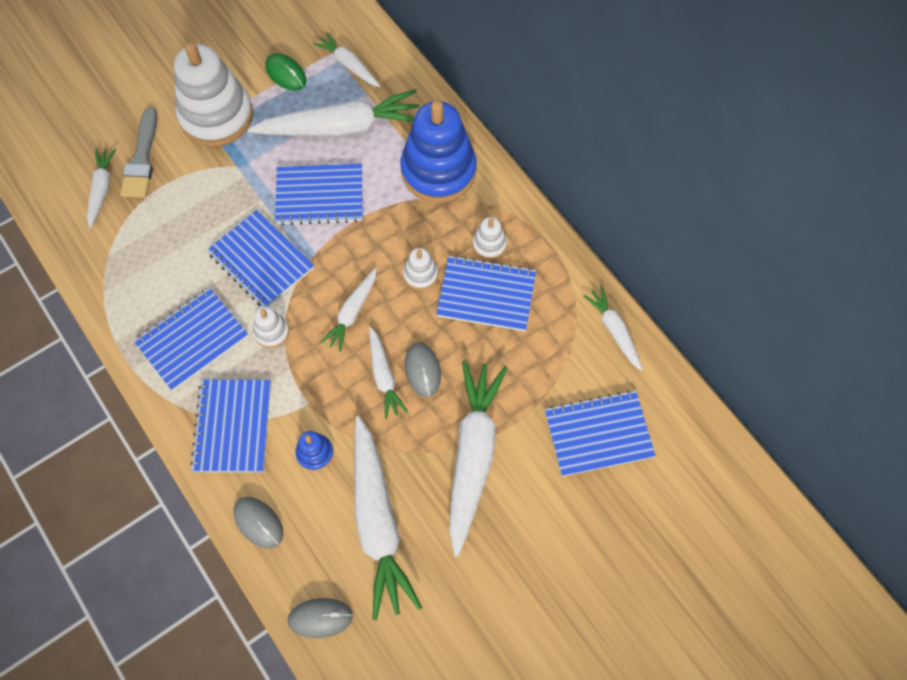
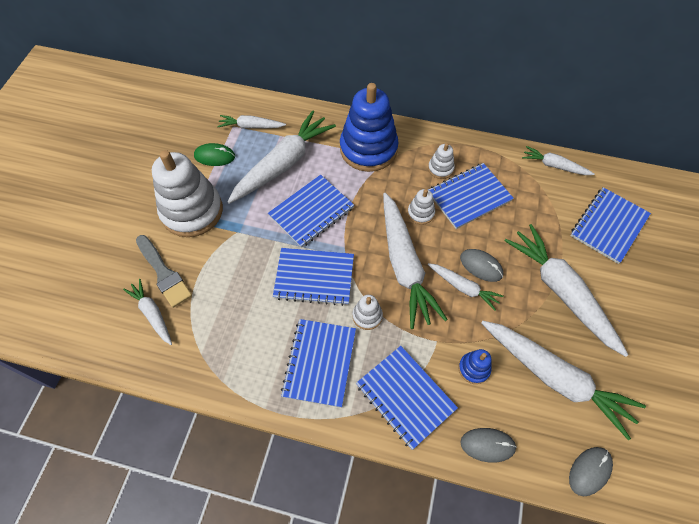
camera: 40 degrees left, 5 degrees down
(352, 312) = (404, 265): white carrot -> white carrot, size x1.94

